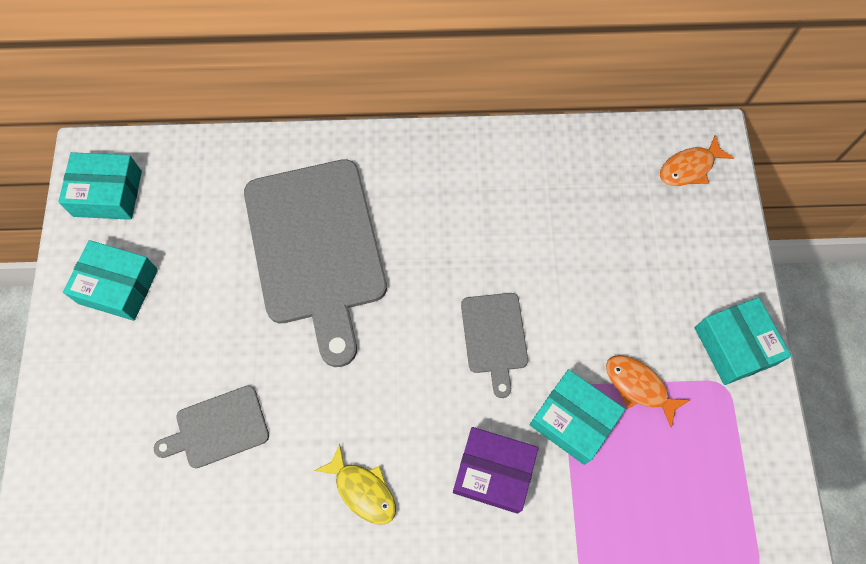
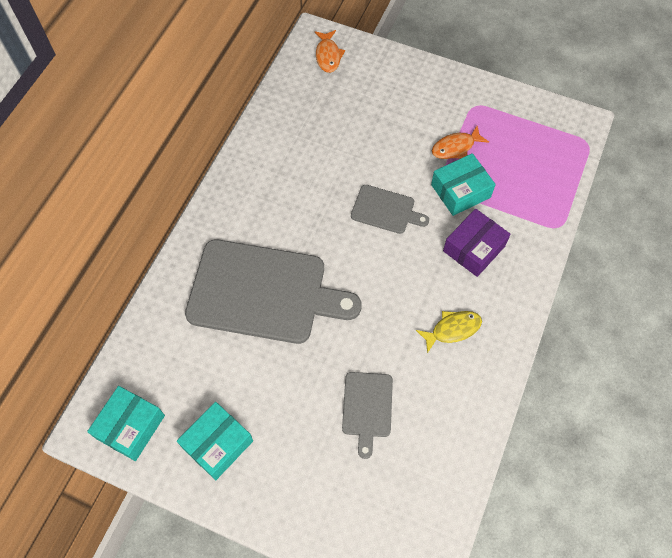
camera: 65 degrees left, 5 degrees down
(734, 346) = (454, 89): turquoise box -> none

